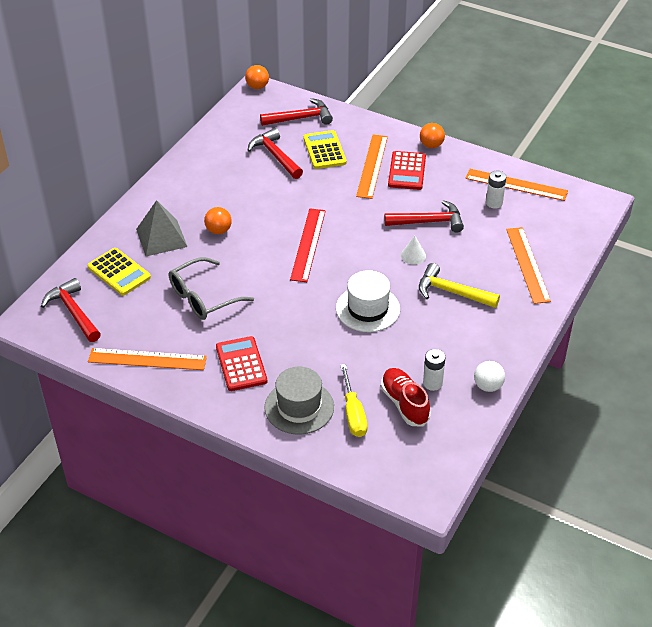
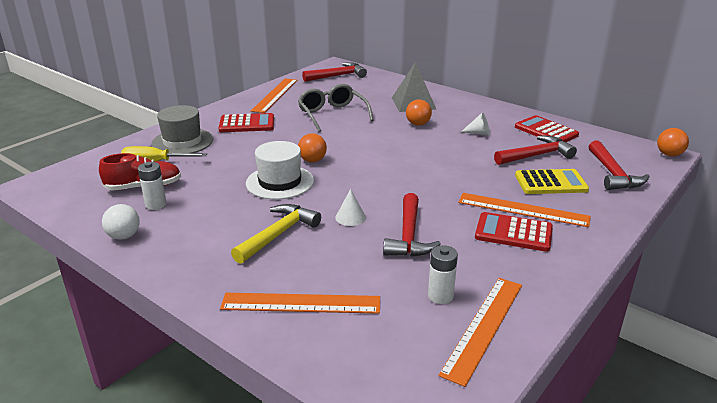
camera: 100 degrees right, 15 degrees down
(119, 272) = (375, 89): yellow calculator -> none
(221, 148) = (546, 131): none -> red calculator
(234, 189) = (479, 133): none -> white cone
(308, 244) = (387, 161): red ruler -> none
(431, 145) = (576, 260): orange ball -> orange ball (312, 160)

